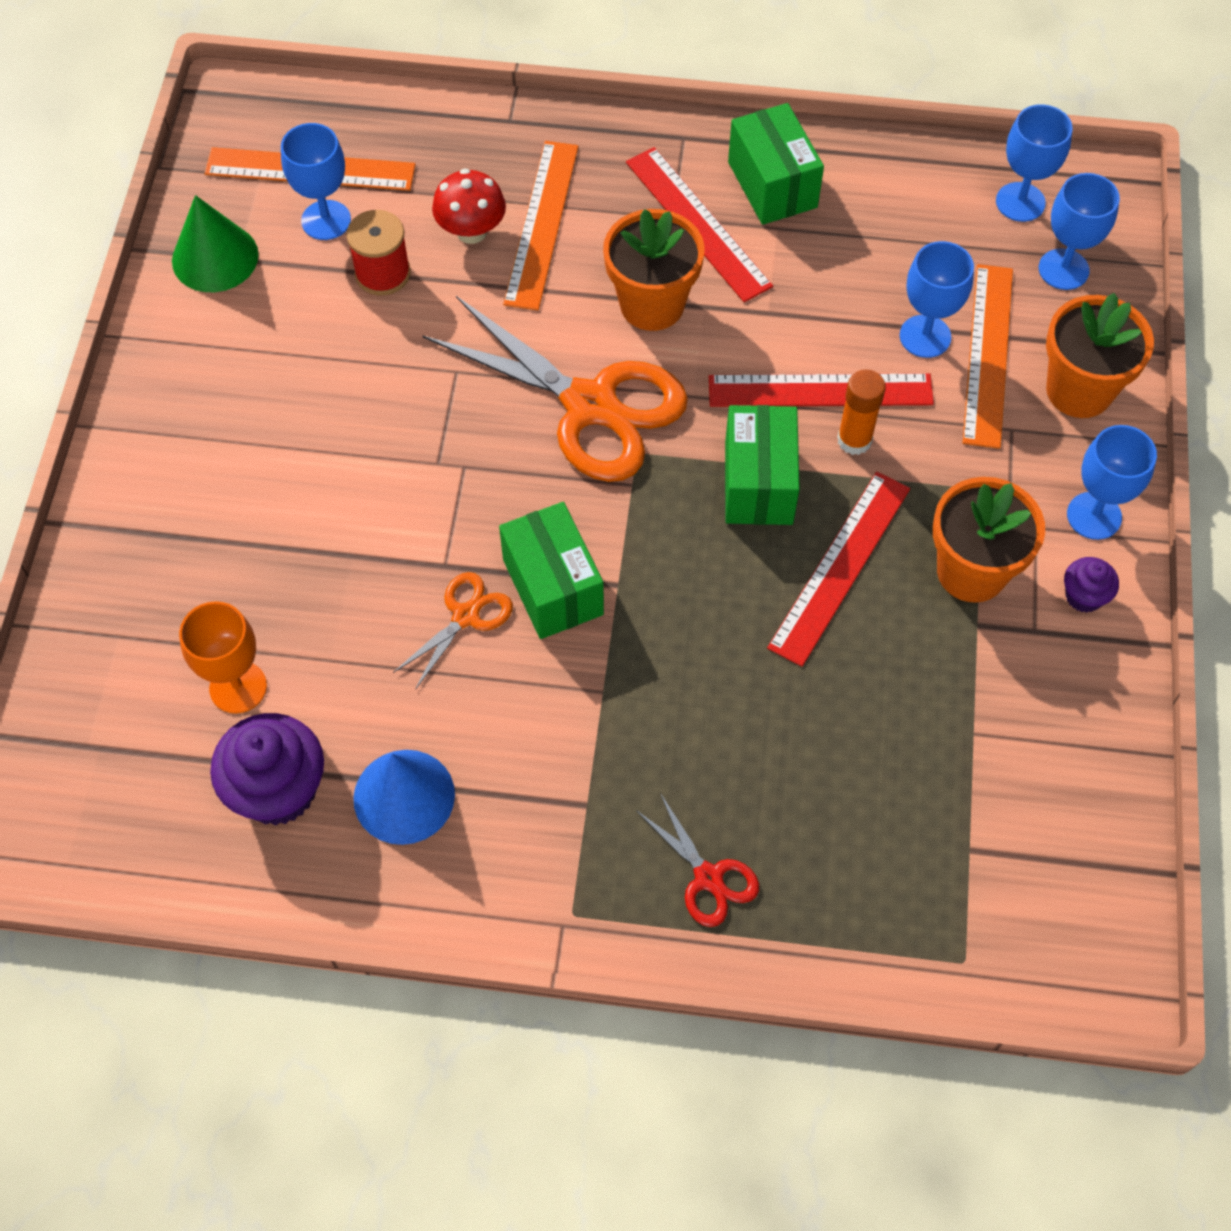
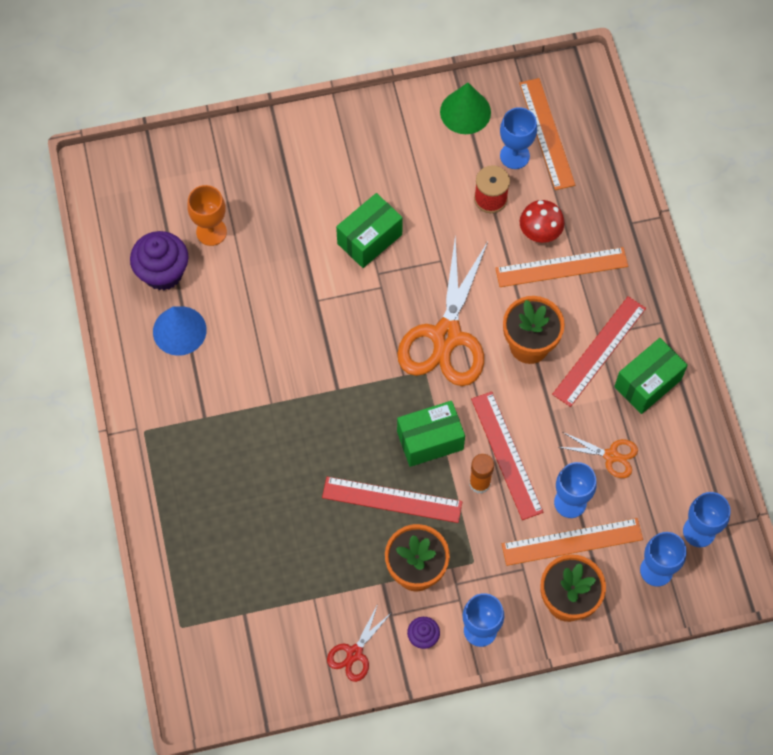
camera: 70 degrees right, 5 degrees up
(466, 616) = (290, 321): orange scissors -> orange scissors (611, 455)
(553, 587) = (323, 357): green box -> green box (369, 239)
(708, 878) = (184, 488): red scissors -> red scissors (354, 653)

